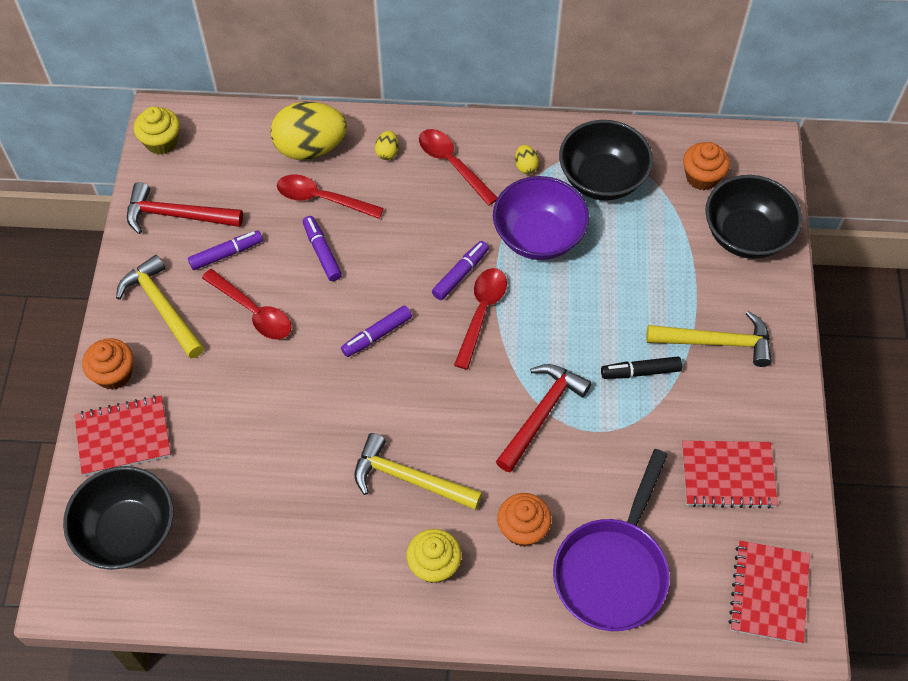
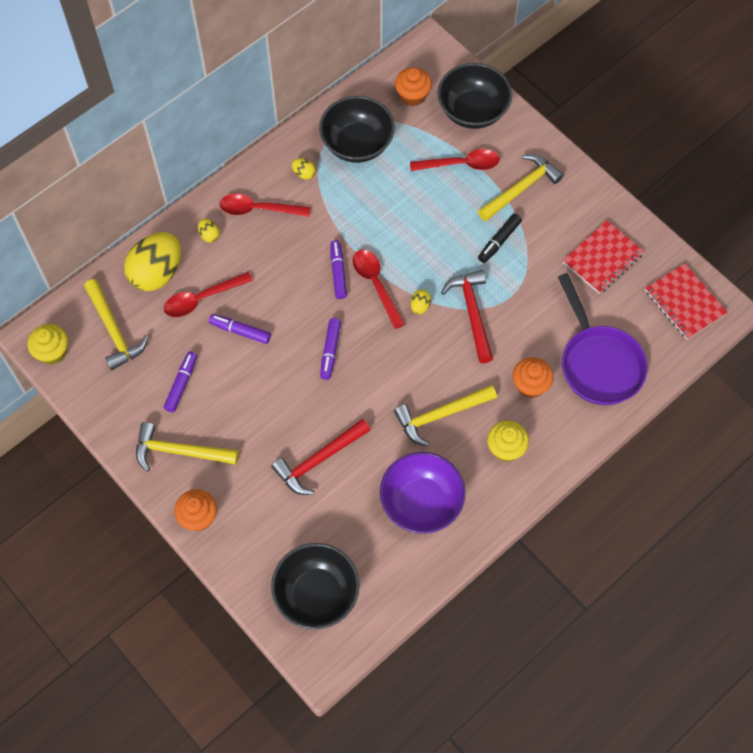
camera: 45 degrees left, 5 degrees up
(123, 436) = (249, 546): red notebook -> none
(177, 215) = (120, 388): red hammer -> red hammer (319, 460)
(225, 165) = (114, 330): none -> yellow hammer
(253, 311) = (240, 403): red spoon -> red spoon (461, 164)
(500, 366) = (420, 306): none -> yellow egg
(538, 236) = (358, 210): purple bowl -> purple bowl (421, 502)

